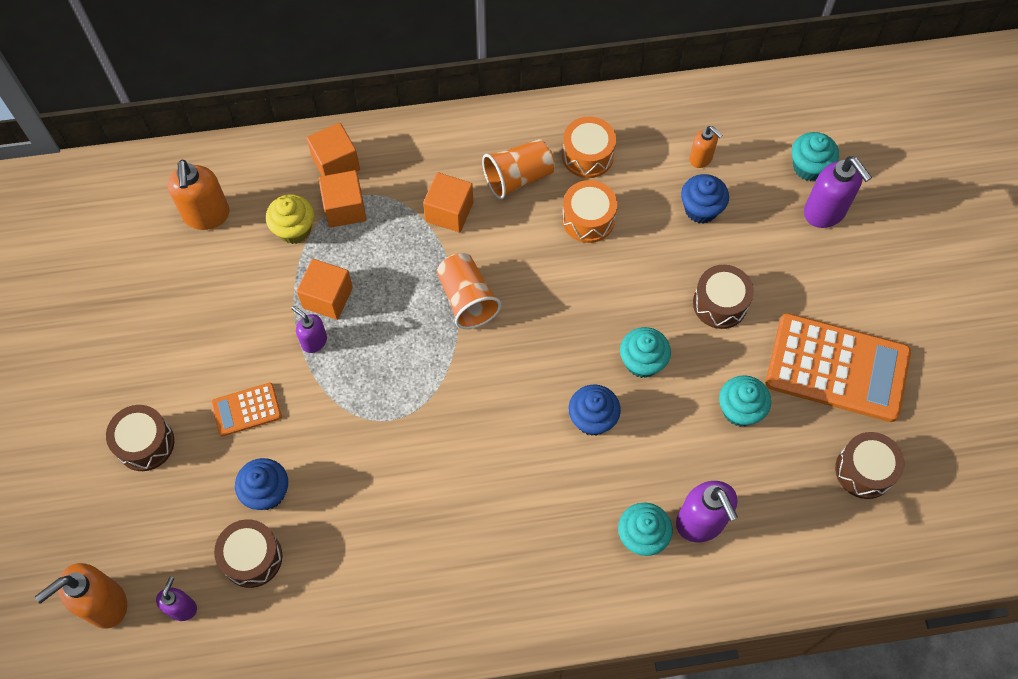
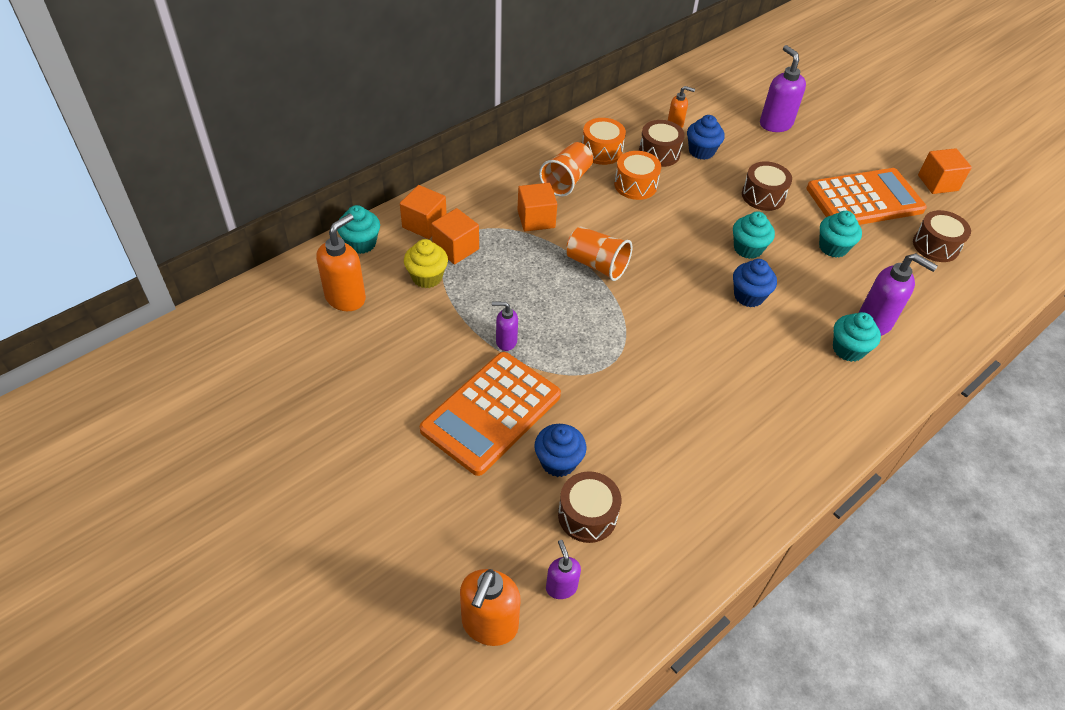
camera: 35 degrees left, 15 degrees down
(145, 443) = (424, 480): brown drum -> brown drum (659, 153)
(206, 215) = (346, 298): orange soap dispenser -> orange soap dispenser turned 105 degrees counterclockwise
(246, 409) = (491, 413): orange calculator -> orange calculator, size x2.11
(327, 298) = (492, 309): orange cube -> orange cube (938, 183)
(809, 167) = (743, 105): turquoise cupcake -> turquoise cupcake (361, 243)
(825, 212) = (775, 124): purple soap dispenser -> purple soap dispenser turned 135 degrees counterclockwise

